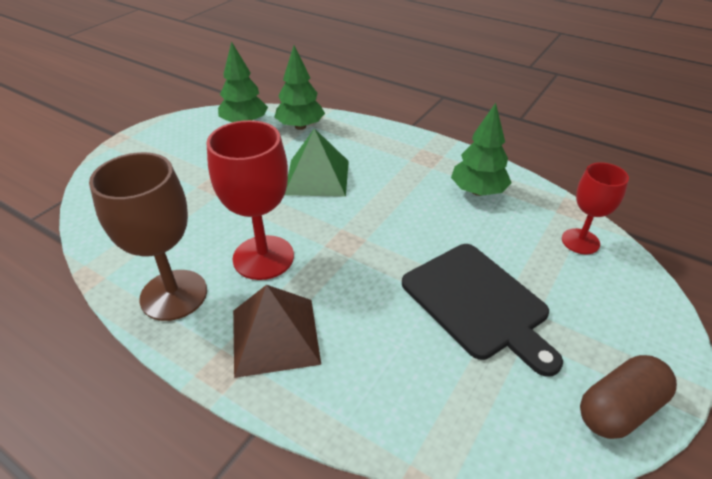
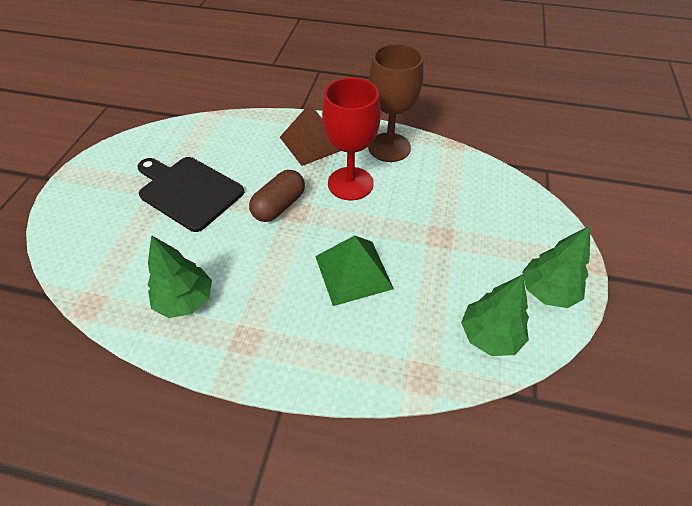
camera: 160 degrees right, 10 degrees up
(300, 126) = (419, 351): green tree -> green tree (547, 291)
(580, 241) = (94, 265): red goblet -> none
(619, 409) = (111, 156): brown capsule -> brown capsule (279, 206)

